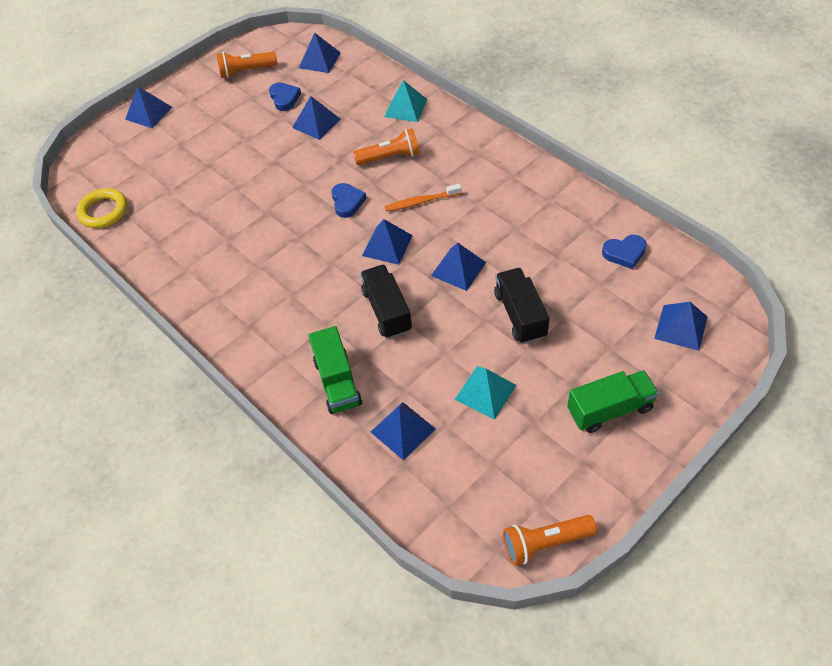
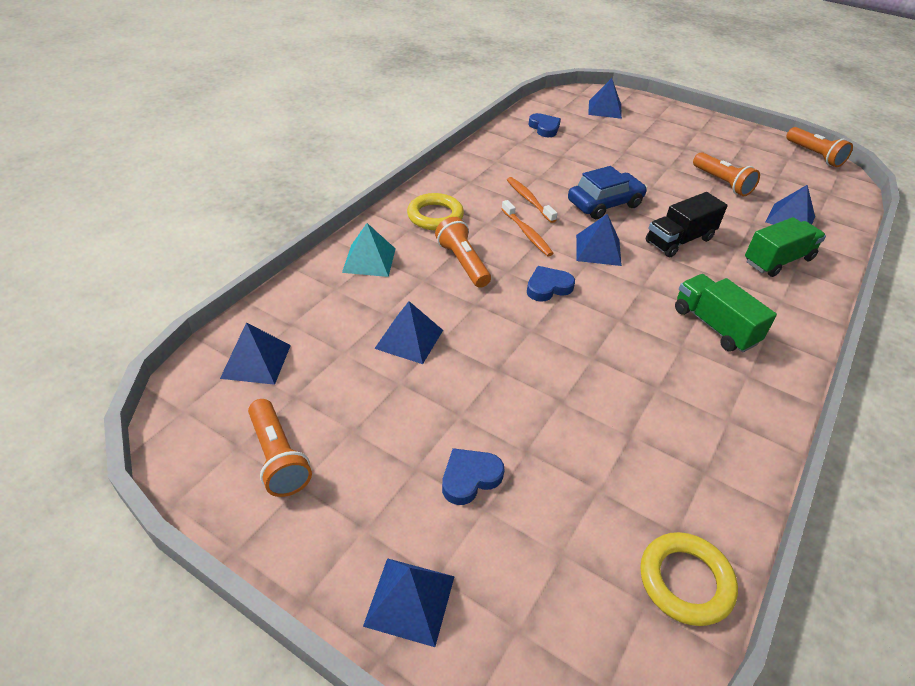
camera: 110 degrees left, 10 degrees down
(284, 98) = (354, 386): blue heart -> blue heart (470, 478)
(458, 147) = (435, 216): none -> yellow ring
(458, 269) = (604, 204): blue pyramid -> blue car
(474, 212) = (529, 200): none -> orange toothbrush
(485, 392) = (722, 183): turquoise pyramid -> orange flashlight
(520, 315) = (636, 171): black truck -> none
(609, 409) = (694, 134): green truck -> green truck (714, 326)

